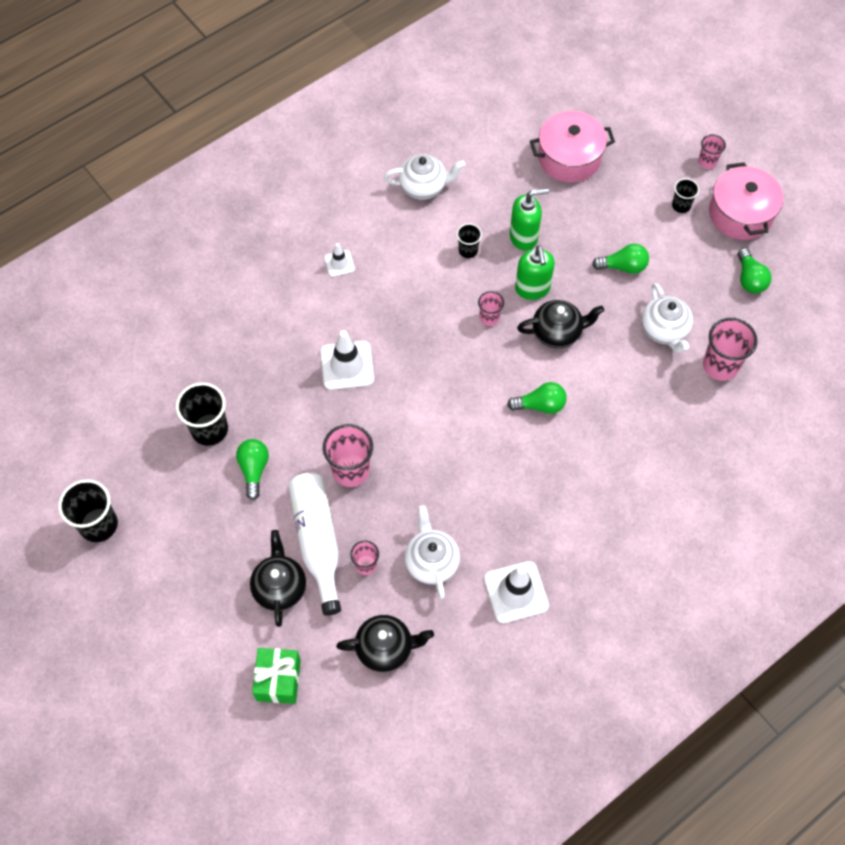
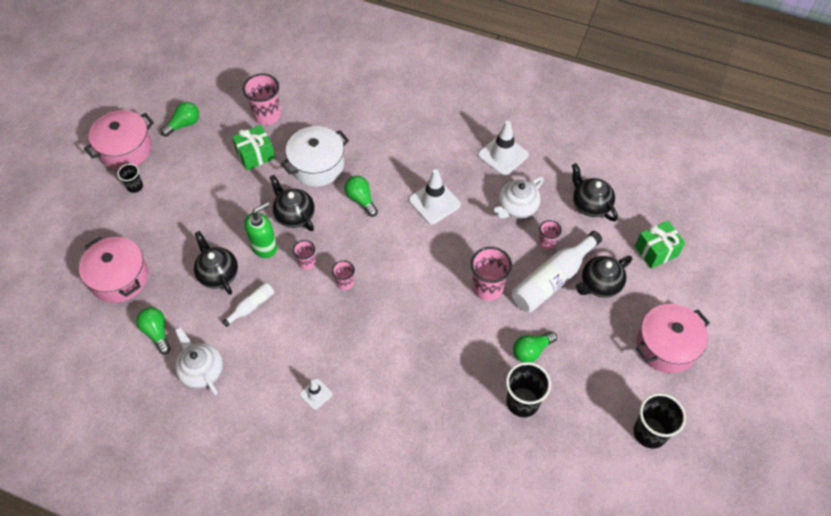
camera: 120 degrees left, 5 degrees down
(167, 606) = (666, 346): none -> pink pot
(347, 365) = (406, 336): white traffic cone -> white traffic cone (434, 202)
(468, 250) = (251, 306): black cup -> white bottle
(524, 237) = (218, 274): green soap dispenser -> black teapot
(614, 384) = (317, 165): none -> white pot
(623, 266) = (212, 199): green light bulb -> green light bulb (157, 332)
(664, 330) = (255, 155): white teapot -> green gift
(707, 162) = (82, 186): pink cup -> pink cup (345, 283)

